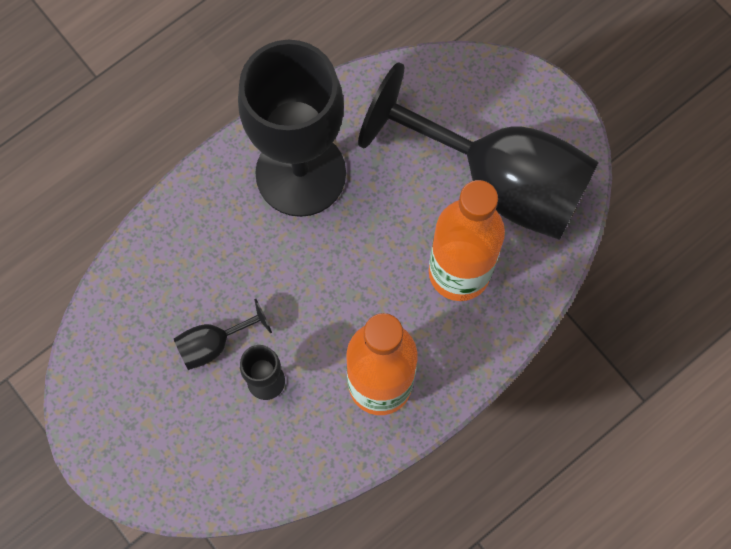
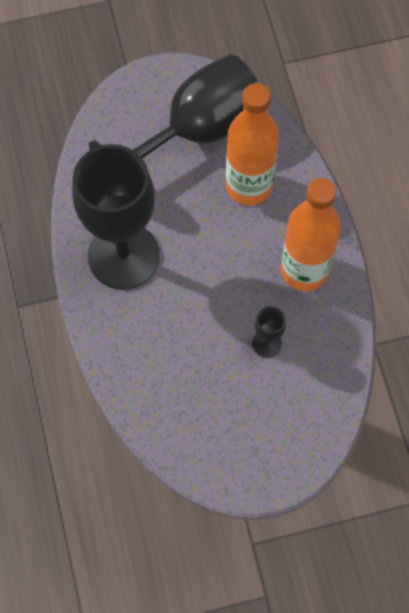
camera: 65 degrees left, 5 degrees down
(214, 343) = (222, 367): black goblet -> none

